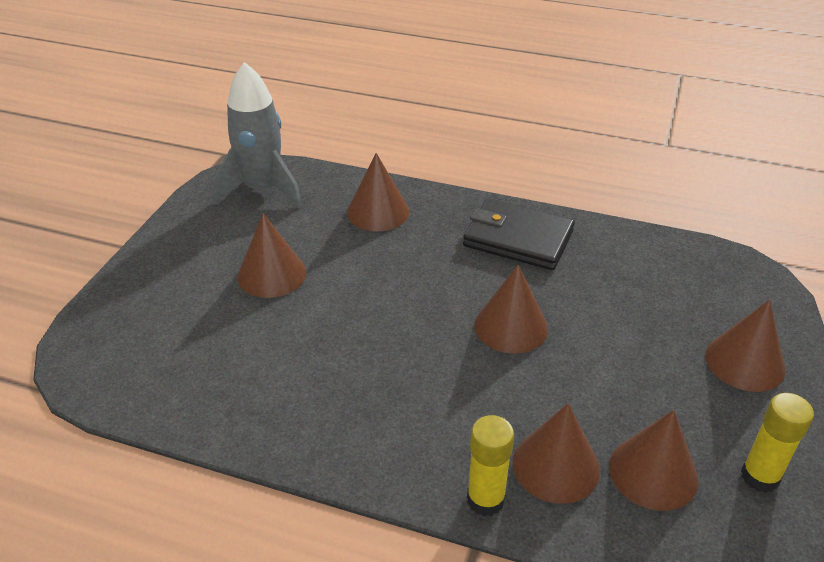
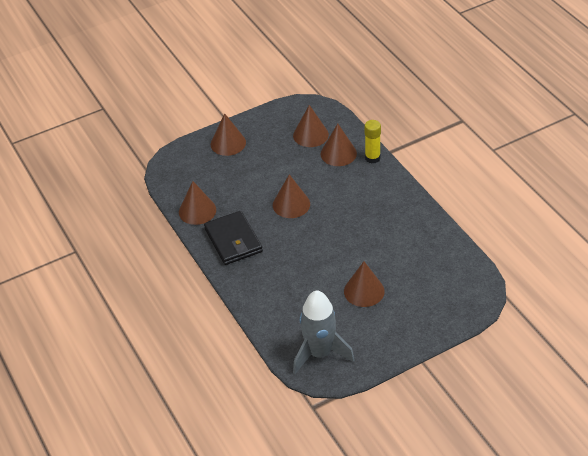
camera: 135 degrees left, 5 degrees up
(378, 212) = (277, 297): brown cone -> brown cone (197, 211)
(760, 476) = (280, 116): yellow glue stick -> none

